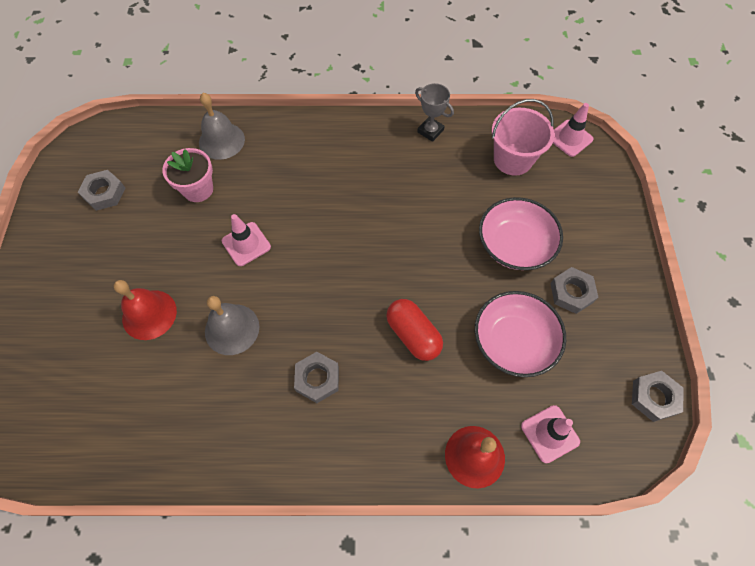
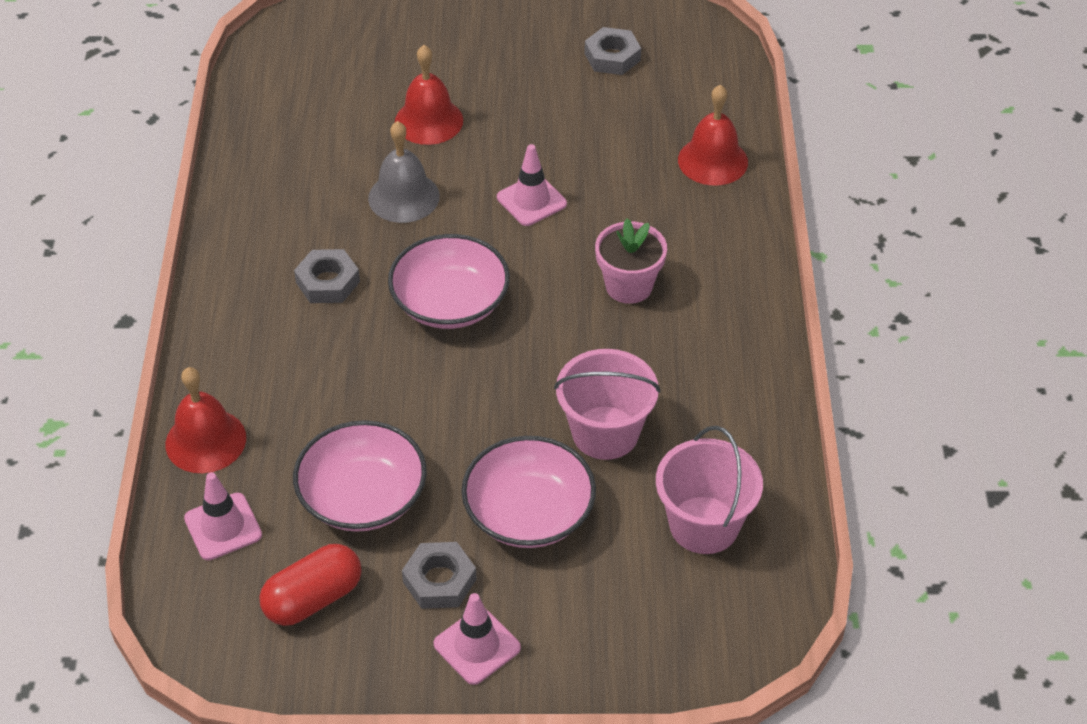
camera: 90 degrees right, 15 degrees down
(198, 189) = (622, 145): pink flower pot -> pink flower pot (629, 286)
(221, 141) = (712, 161): grey bell -> red bell
(341, 293) = (450, 303): none -> pink bowl
(413, 335) = (381, 380): red capsule -> red capsule (313, 598)
(430, 131) = (757, 411): grey trophy -> none
(450, 204) = (605, 433): none -> pink bucket
(570, 138) = (760, 618): pink traffic cone -> pink traffic cone (477, 646)
(654, 397) = (258, 665): grey nut -> none

